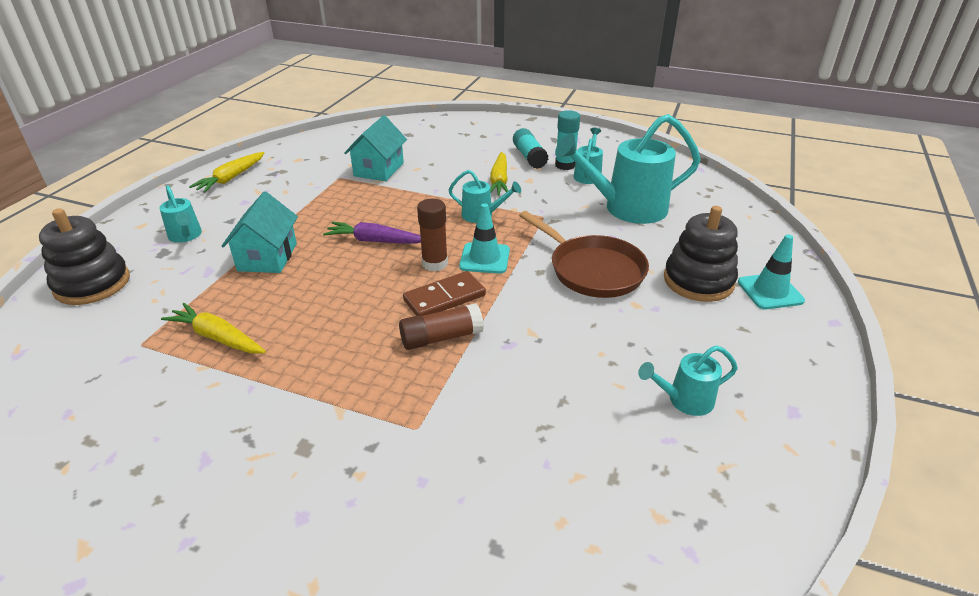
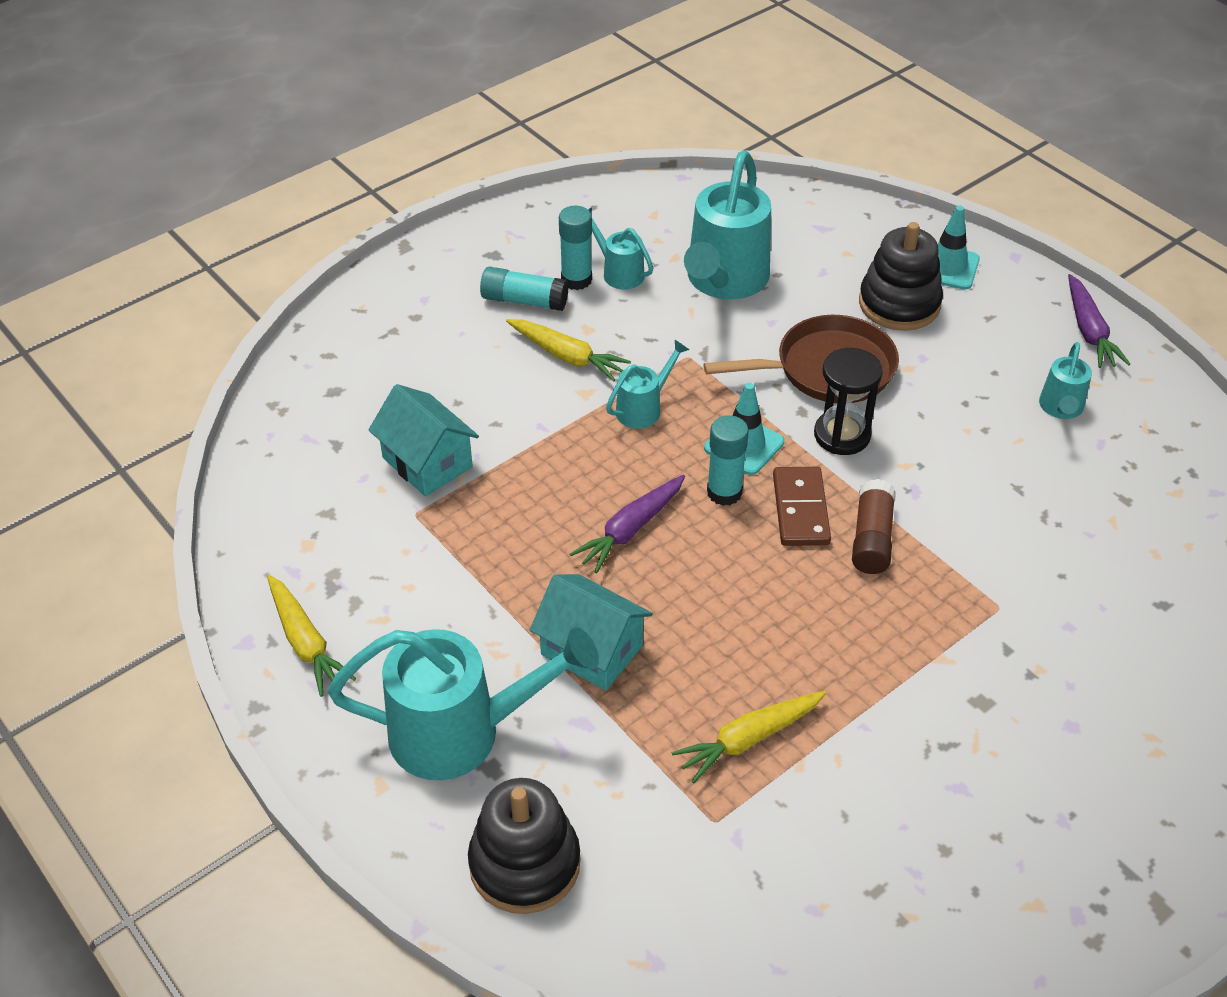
camera: 60 degrees left, 10 degrees up
(186, 236) = (462, 732): turquoise watering can -> turquoise watering can, size x2.02
(435, 263) = (724, 492): brown glue stick -> turquoise glue stick
(533, 294) = (842, 435): none -> black hourglass
(804, 391) = (1089, 331): none -> purple carrot

